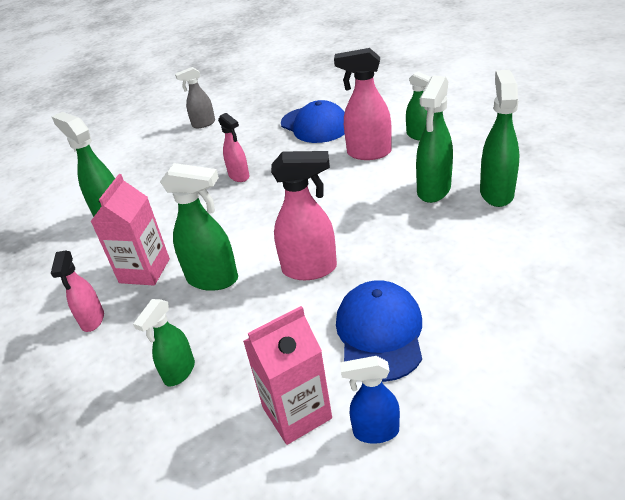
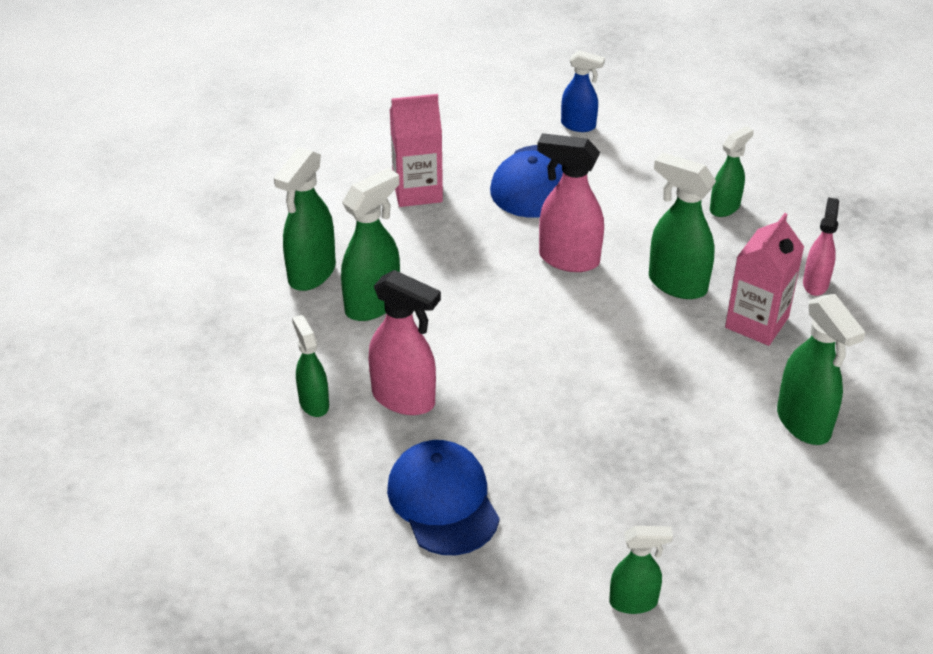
camera: 165 degrees left, 5 degrees up
(203, 124) = (634, 602): grey spray bottle -> green spray bottle
(239, 176) = (605, 432): pink spray bottle -> none
(297, 413) = (631, 151): pink carton -> pink carton (417, 191)

